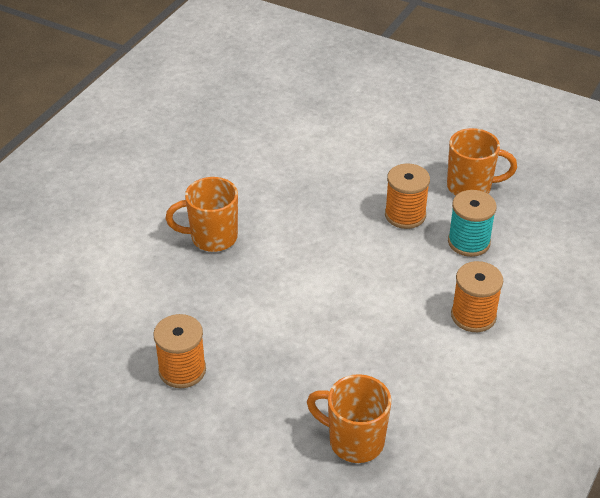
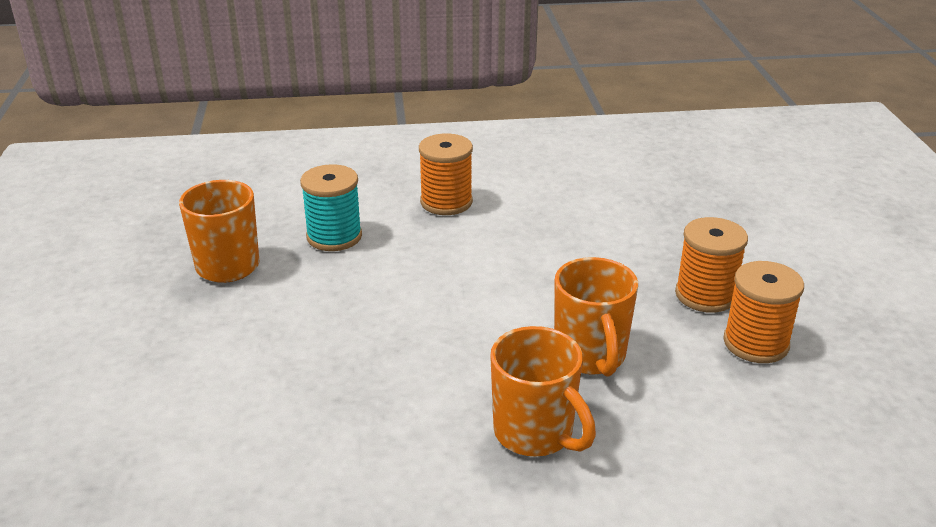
camera: 125 degrees left, 10 degrees down
(354, 441) = (675, 211): orange mug -> orange mug (590, 356)
(405, 215) = (325, 292): orange spool -> orange spool (705, 295)

